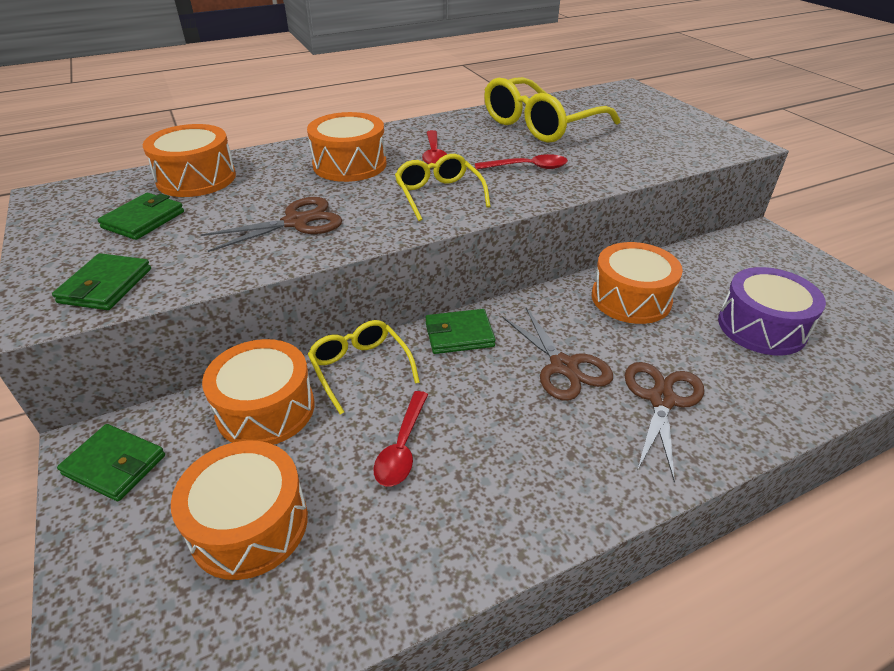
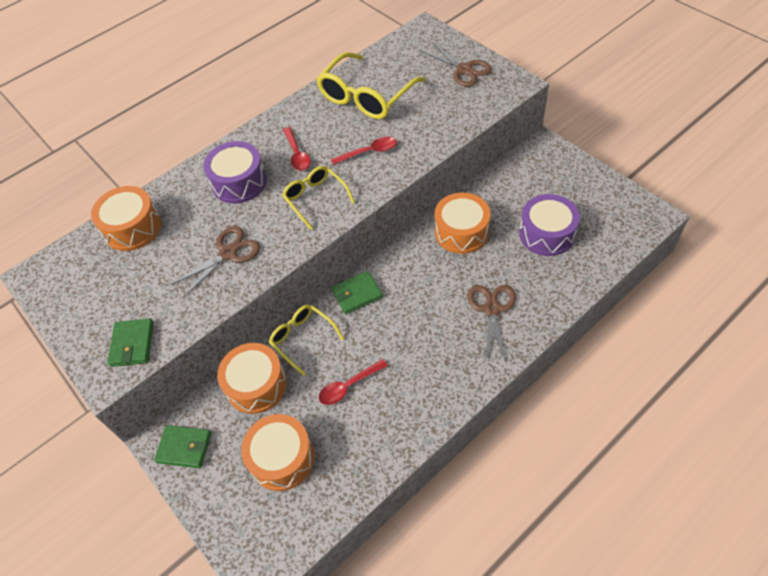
camera: 10 degrees left, 15 degrees up
(143, 220) = (120, 280): green wallet -> none
(350, 164) = (239, 182): orange drum -> purple drum
(402, 447) = (349, 386): red spoon -> red spoon turned 60 degrees clockwise
(563, 366) = (429, 300): brown scissors -> brown scissors (464, 69)

